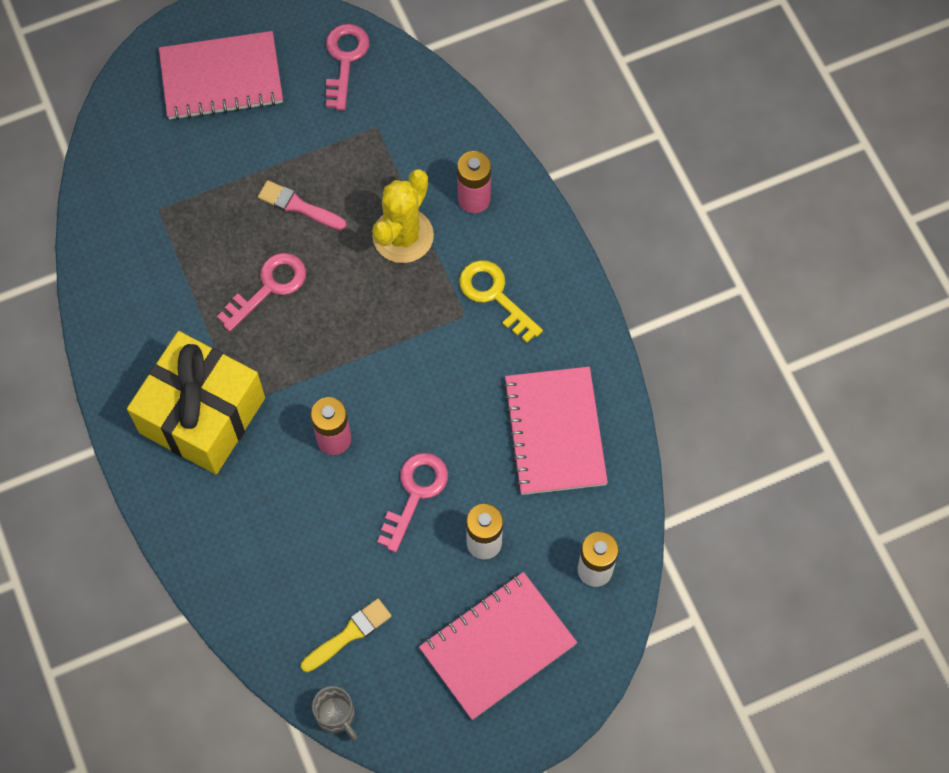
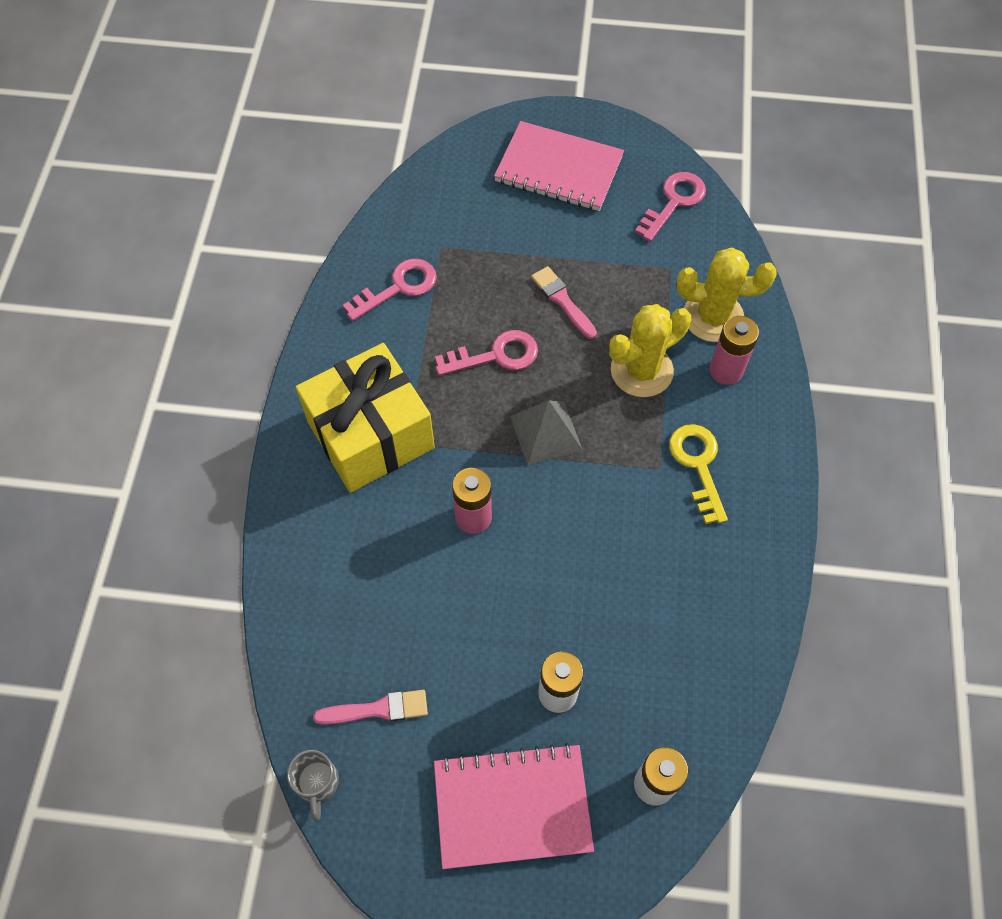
camera: 30 degrees right, 5 degrees down
(349, 634) = (377, 709): yellow brush -> pink brush
(352, 334) = (545, 433): none -> grey pyramid
(415, 493) = (518, 609): pink key -> pink key (398, 287)
(437, 155) = (713, 317): none -> yellow cactus
(555, 432) = (687, 623): pink notebook -> none

